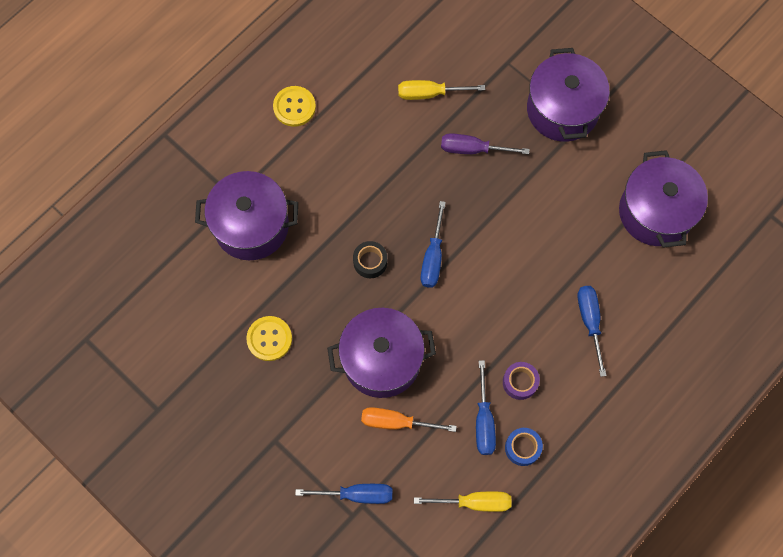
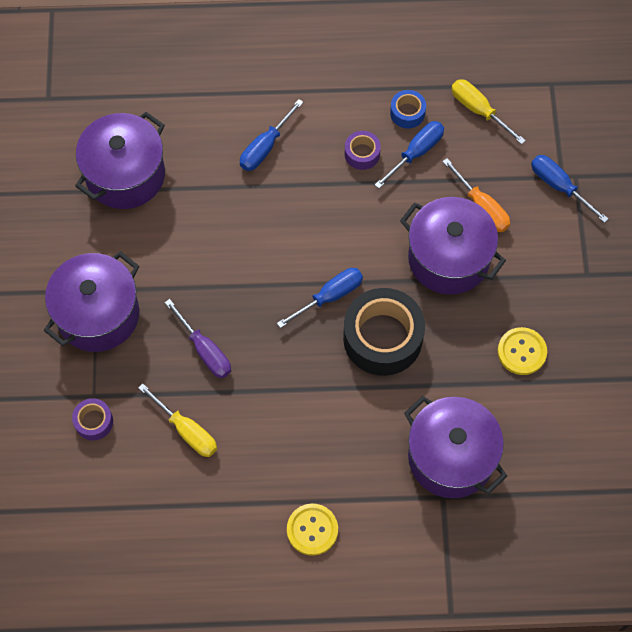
camera: 135 degrees left, 5 degrees down
(370, 262) = (382, 338): black tape -> black tape, size x2.12
(489, 49) = (94, 422): none -> purple tape

